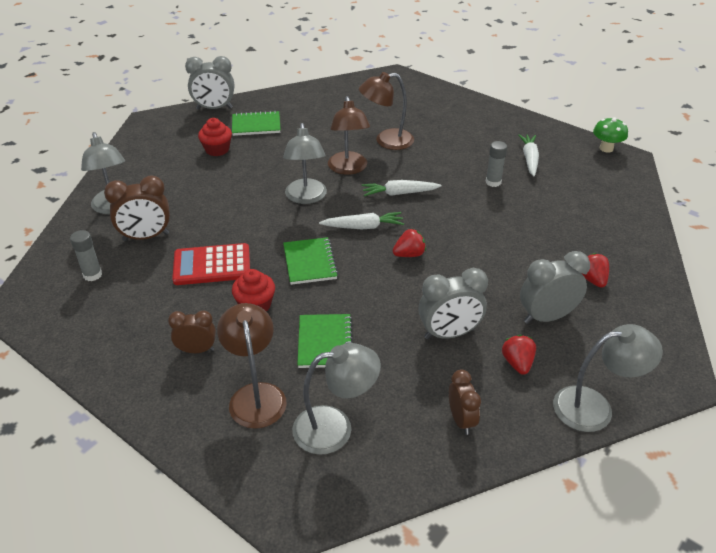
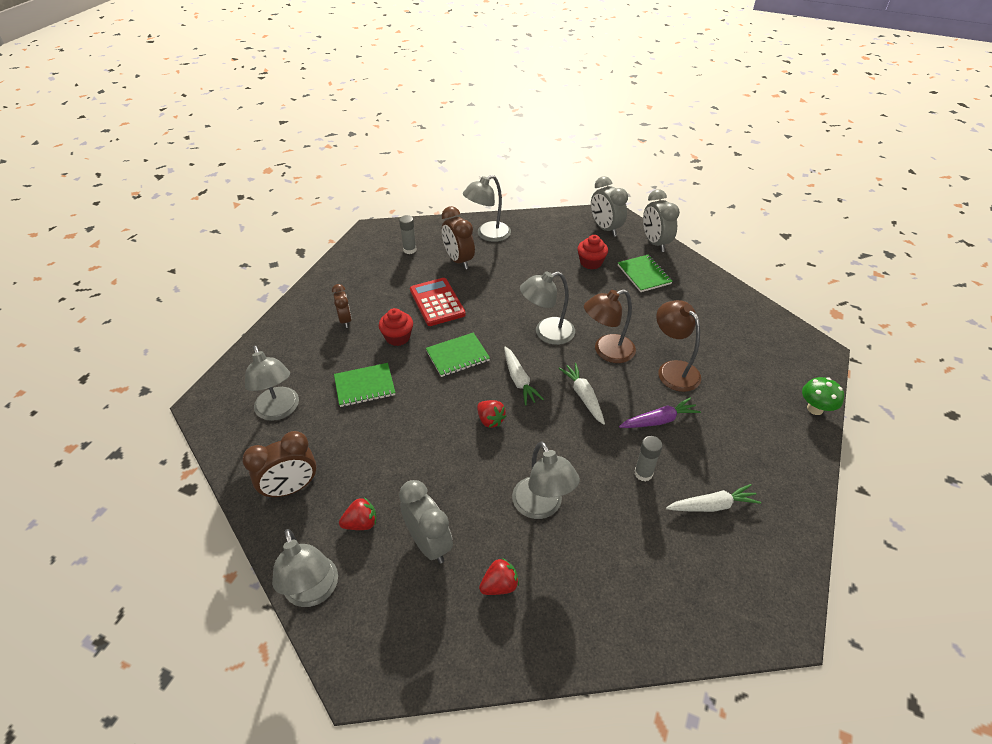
camera: 75 degrees right, 5 degrees up
(256, 395) = (306, 361): brown lamp -> none
(440, 161) = (659, 420): none -> purple carrot
(449, 334) = (390, 466): grey clock -> grey clock (605, 229)
(461, 420) = (291, 488): brown clock -> brown clock, size x1.56
(517, 242) = (541, 507): none -> grey lamp
(606, 148) = (792, 596): green mushroom -> green mushroom (815, 409)

